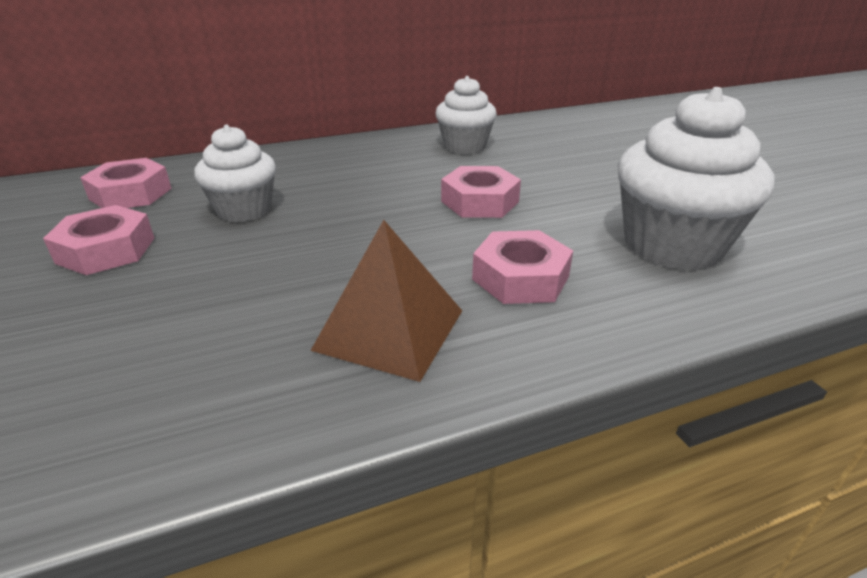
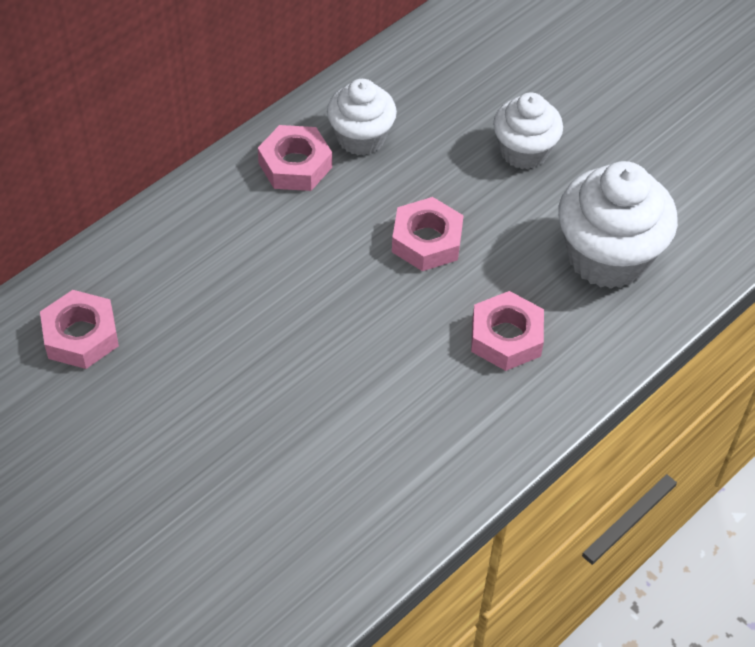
camera: 25 degrees left, 20 degrees up
(106, 250) = (147, 419): pink nut -> pink nut (295, 165)
(244, 210) = (218, 324): white cupcake -> white cupcake (524, 151)
(389, 329) = (440, 424): brown pyramid -> none

